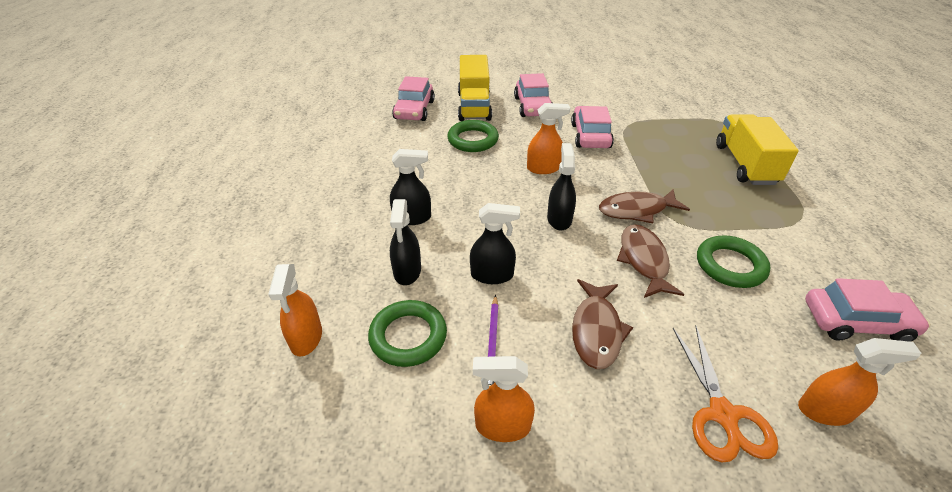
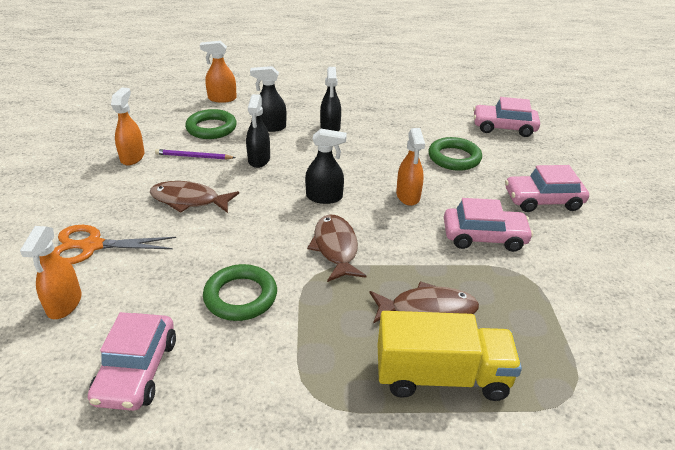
camera: 90 degrees right, 5 degrees down
(474, 106) = (526, 161): yellow truck -> none
(643, 260) = (259, 238): brown fish -> brown fish (428, 309)

